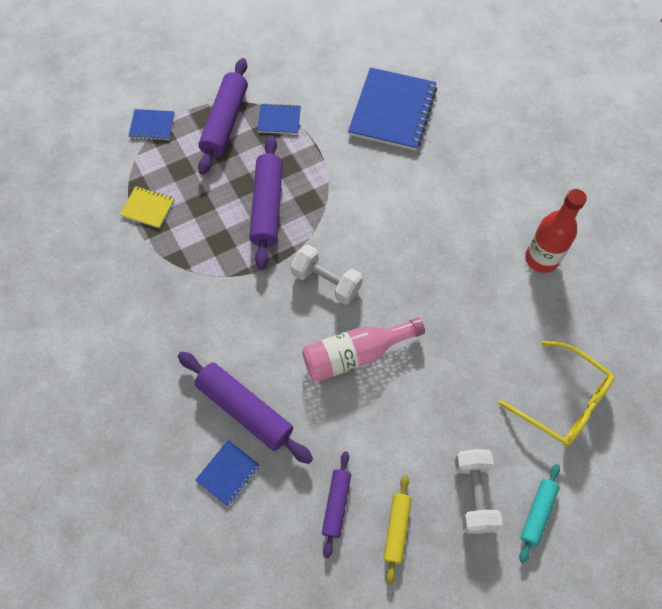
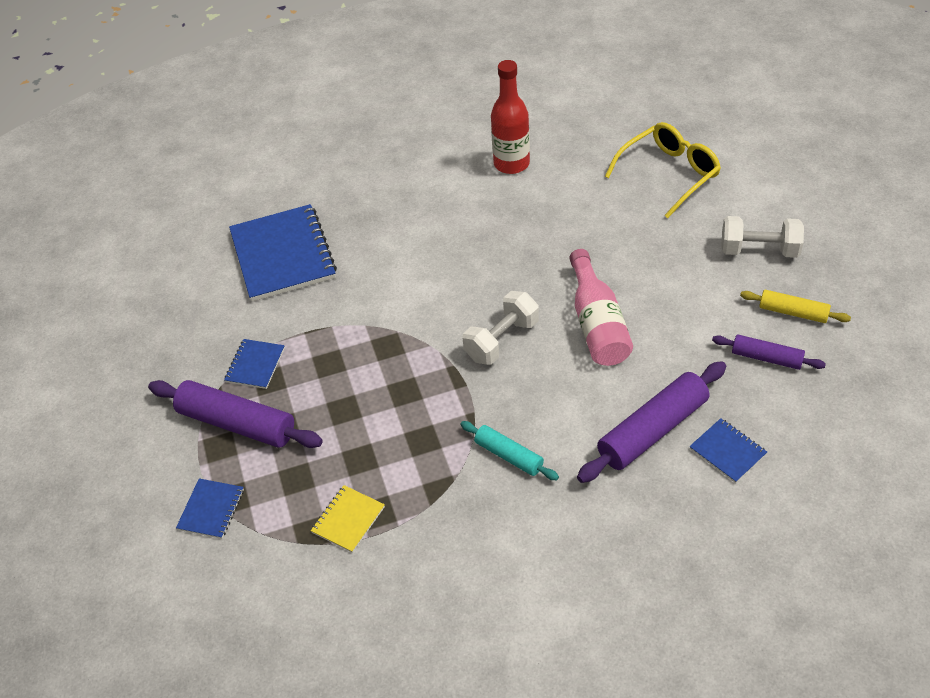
camera: 75 degrees left, 15 degrees down
(267, 206) = (383, 388): purple rolling pin -> none
(392, 111) = (283, 255): blue notebook -> blue notebook turned 45 degrees clockwise
(537, 513) = (779, 209): turquoise rolling pin -> turquoise rolling pin (509, 455)

